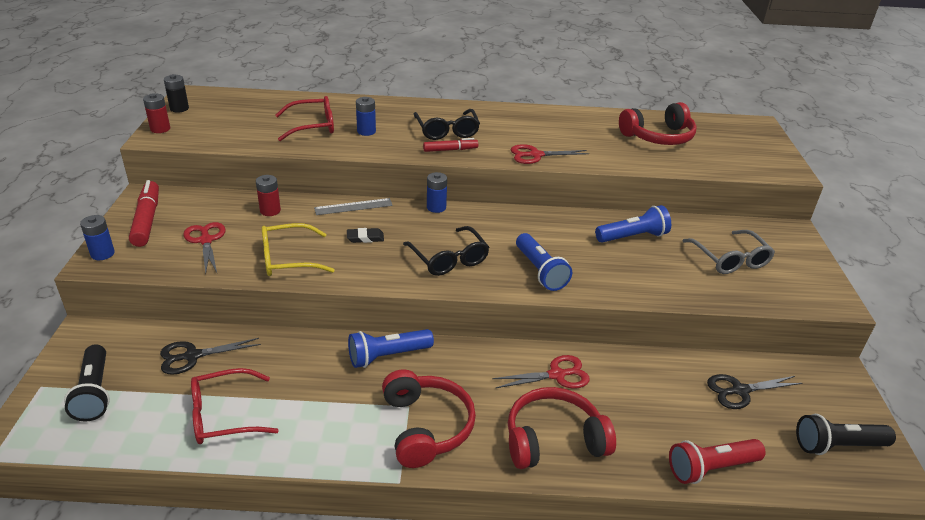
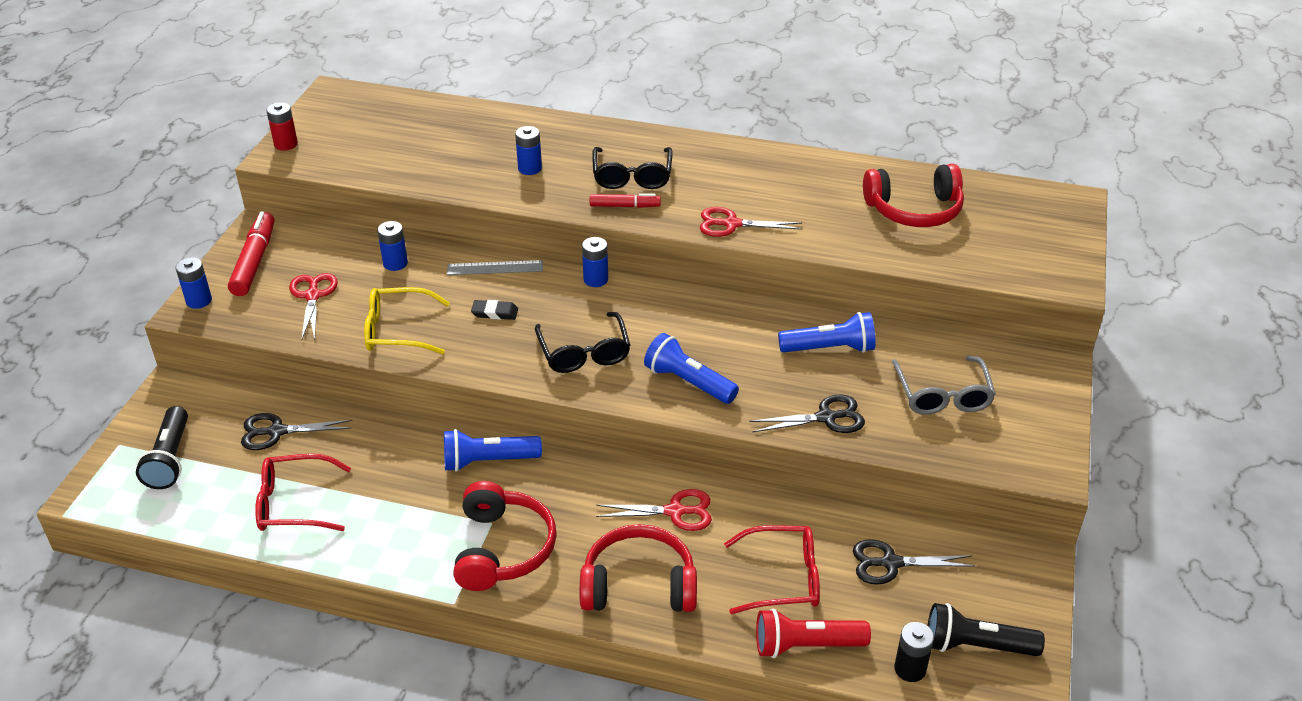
camera: 15 degrees right, 5 degrees up
(179, 108) = (315, 115): black battery -> black battery (910, 669)
(270, 211) = (395, 263): red battery -> blue battery
(312, 126) = (466, 155): red glasses -> red glasses (782, 578)
(540, 271) = (688, 382): blue flashlight -> blue flashlight turned 135 degrees clockwise
(656, 284) = (826, 417): none -> black scissors

